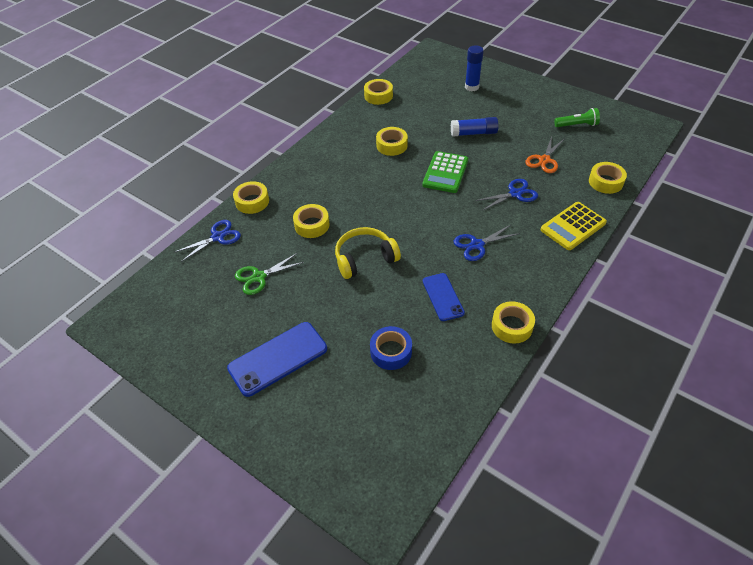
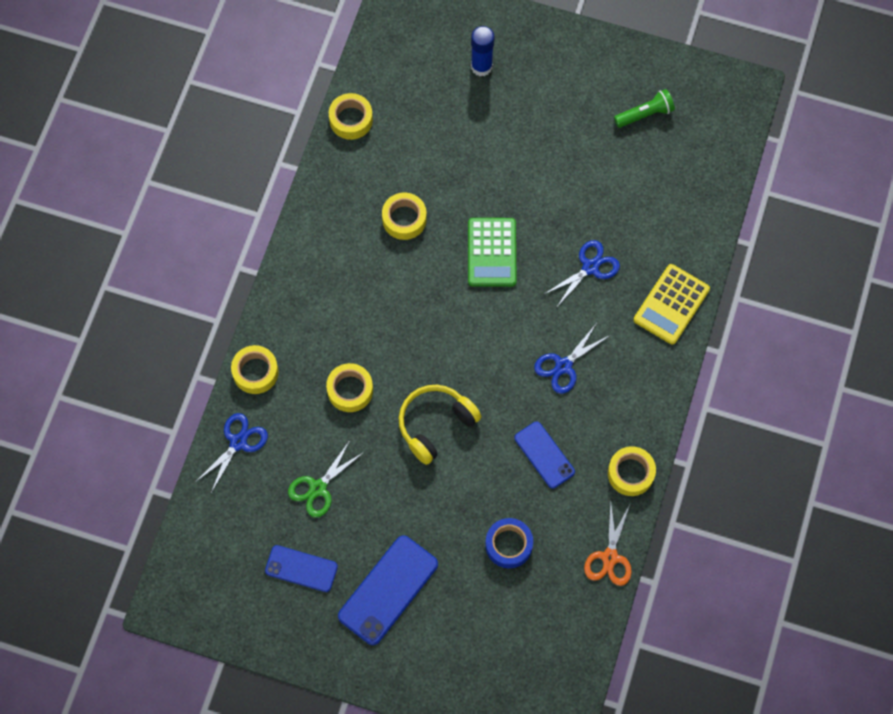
camera: 20 degrees left, 20 degrees up
(218, 326) = (301, 568): none -> blue phone
(473, 133) = (509, 166): blue glue stick -> none
(544, 160) = (615, 195): orange scissors -> orange scissors (610, 557)
(605, 182) = (699, 216): yellow tape -> none

